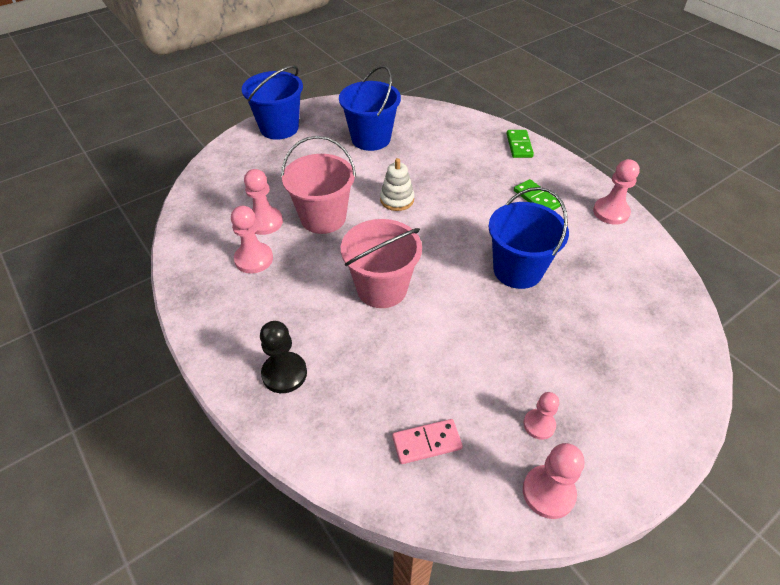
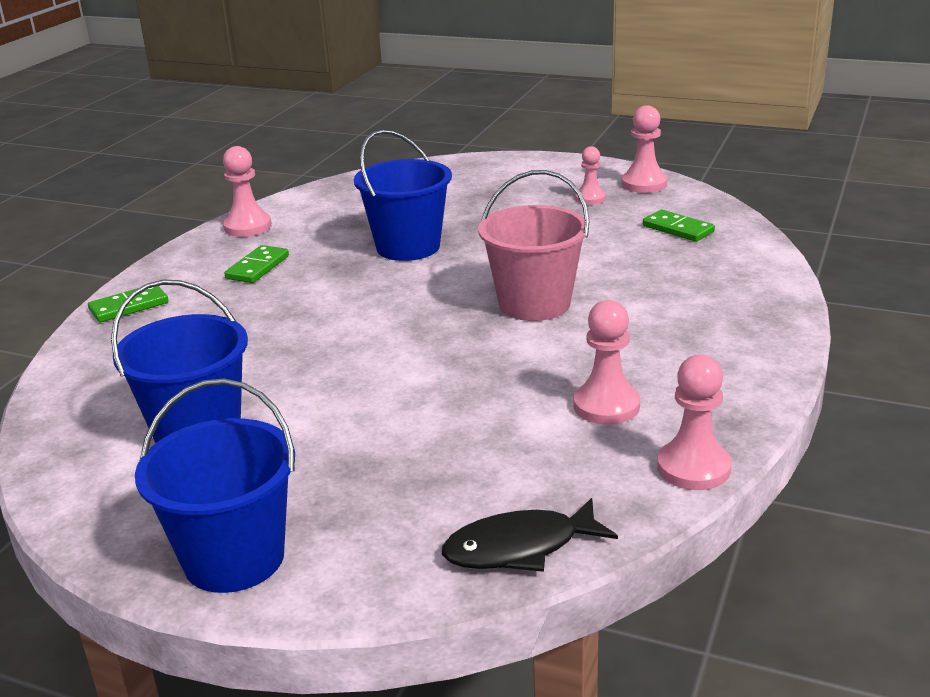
camera: 120 degrees left, 20 degrees down
(202, 188) = (519, 547): none -> black fish
(265, 222) = (525, 434): pink pawn -> pink pawn (693, 468)
(284, 373) = (724, 310): black pawn -> none
(323, 218) = (457, 390): pink bucket -> none
(397, 200) = (353, 351): white stacking toy -> none
(426, 442) = (678, 229): pink domino -> green domino

